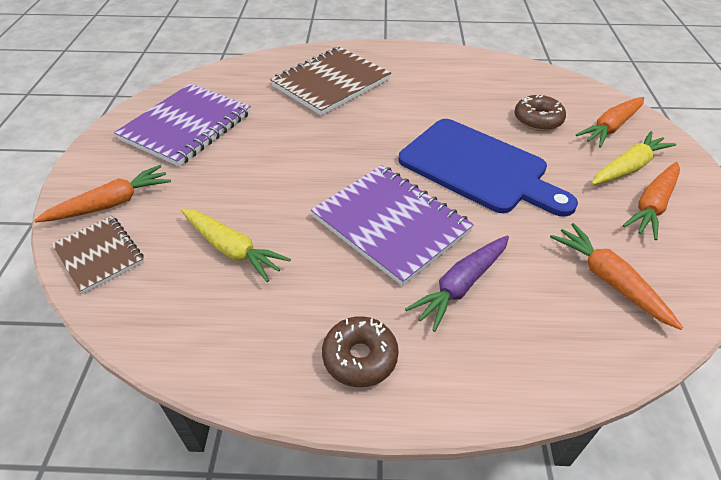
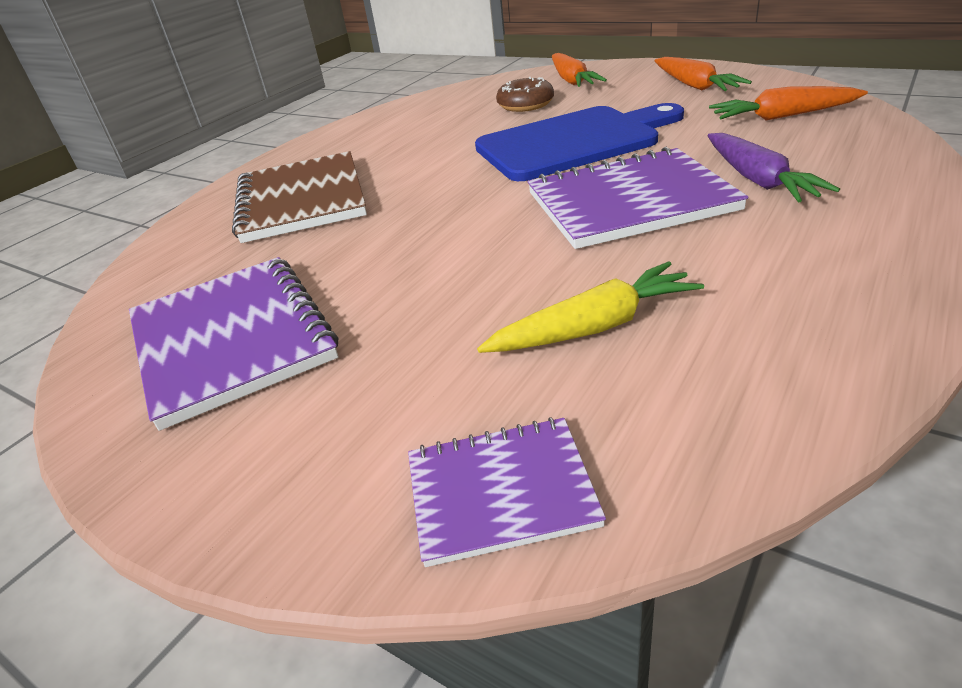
camera: 55 degrees left, 10 degrees down
(99, 255) = (501, 491): brown notebook -> purple notebook
(111, 204) = (356, 461): orange carrot -> none
(360, 357) = (853, 254): brown donut -> none
(628, 167) = (635, 84): yellow carrot -> none

